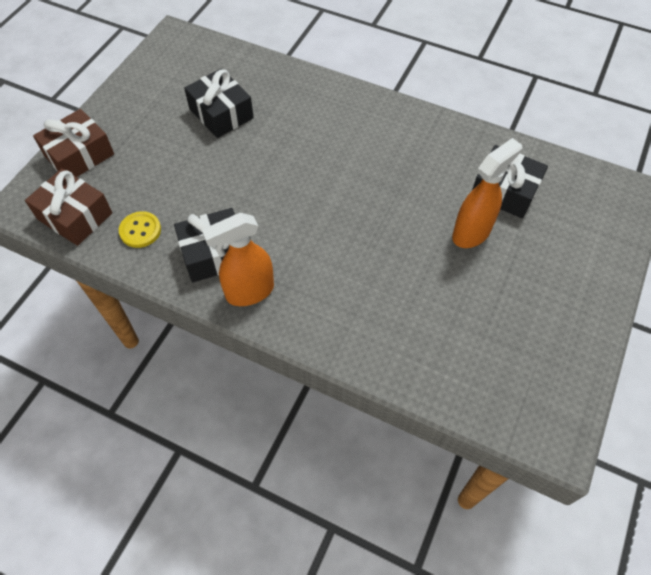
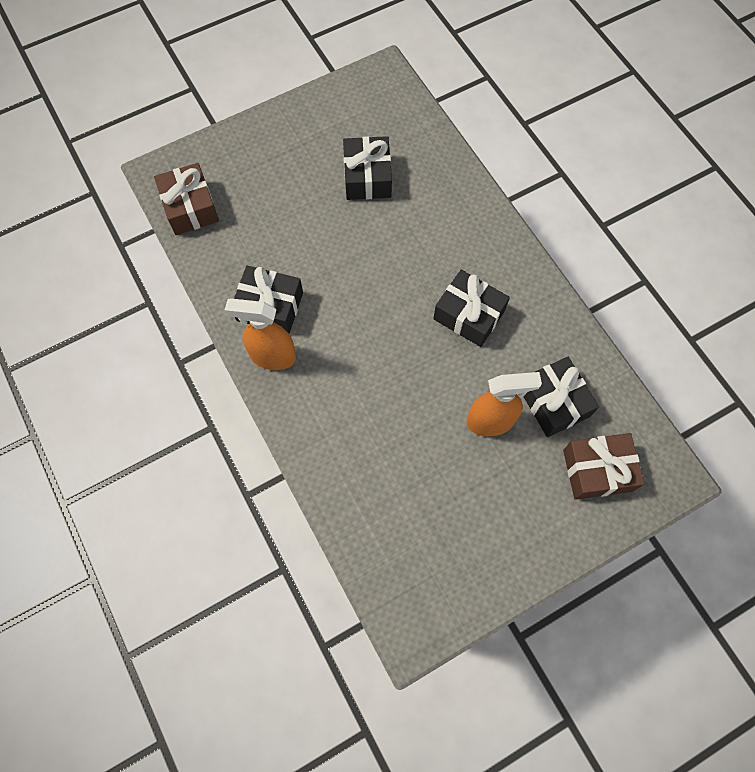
camera: 35 degrees right, 10 degrees up
(79, 155) = (229, 152): brown gift -> brown gift (597, 470)
(140, 230) = (229, 250): yellow button -> none
(387, 167) = (469, 315): none -> black gift

